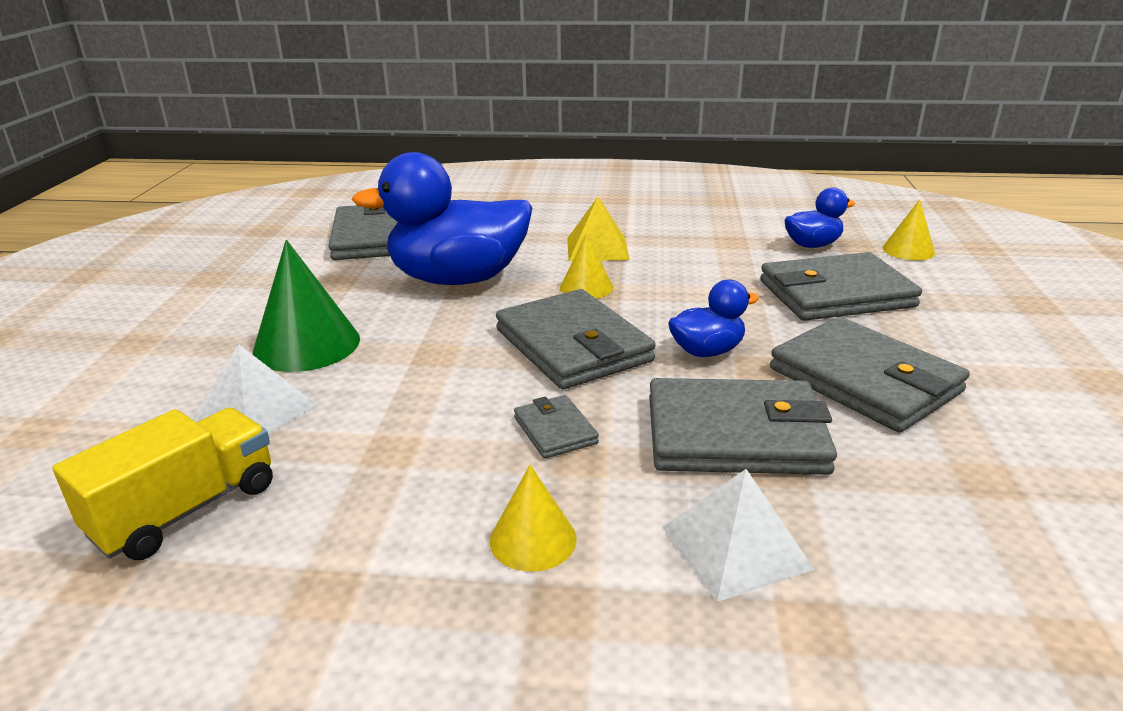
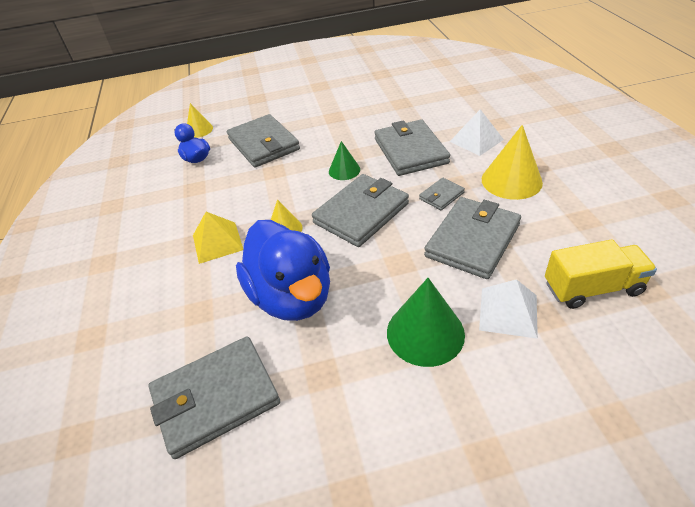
camera: 105 degrees left, 15 degrees up
(185, 510) = (592, 288): yellow truck -> yellow truck turned 150 degrees clockwise
(533, 539) = (511, 180): yellow cone -> yellow cone, size x1.71
(707, 351) = (344, 170): blue duck -> green cone
(864, 380) = (348, 129): grey wallet -> grey wallet (472, 240)

